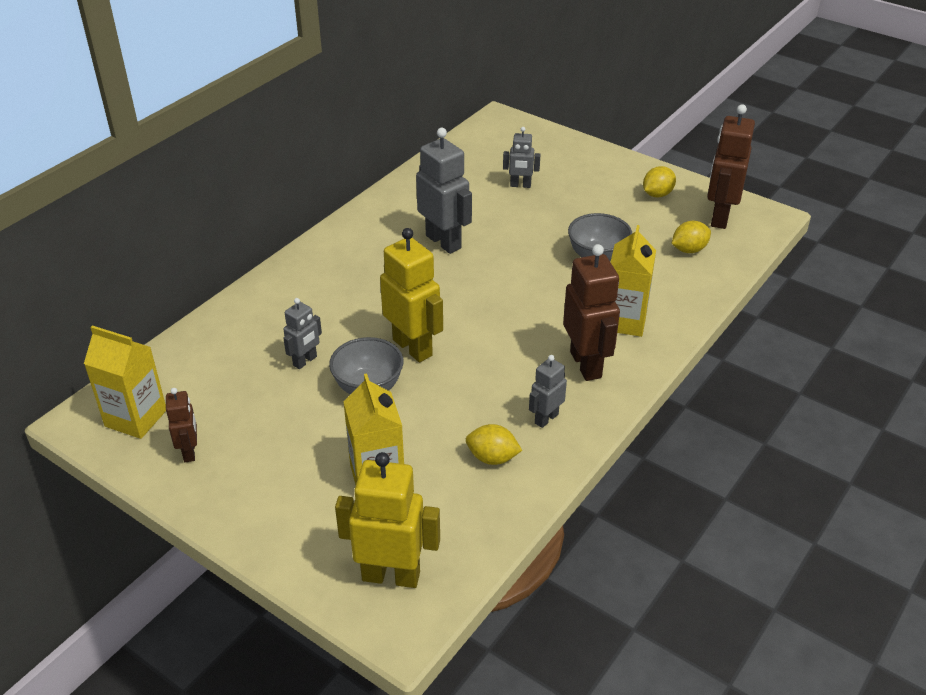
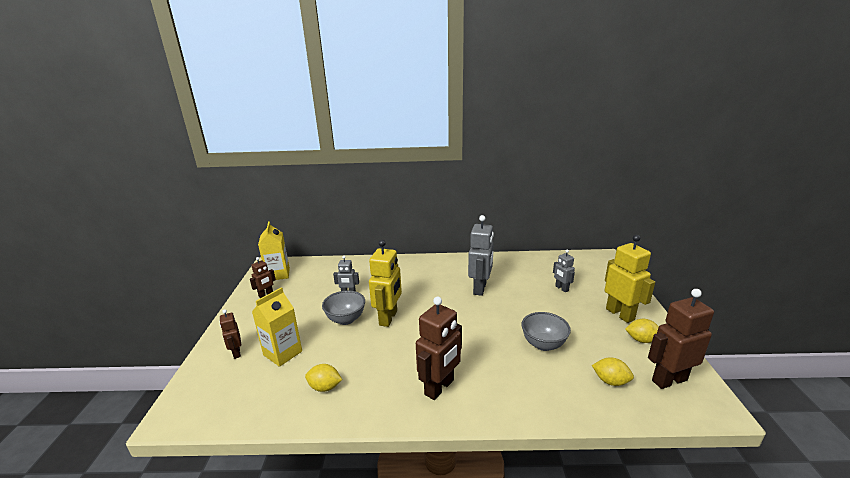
camera: 55 degrees right, 15 degrees down
(321, 527) = (236, 353): none -> brown robot
(391, 575) = (210, 393): yellow robot -> yellow robot (620, 314)
(492, 458) = (325, 387): yellow lemon -> yellow lemon turned 60 degrees counterclockwise
(546, 418) = (375, 393): grey robot -> none
(624, 321) = (499, 385): yellow carton -> none

